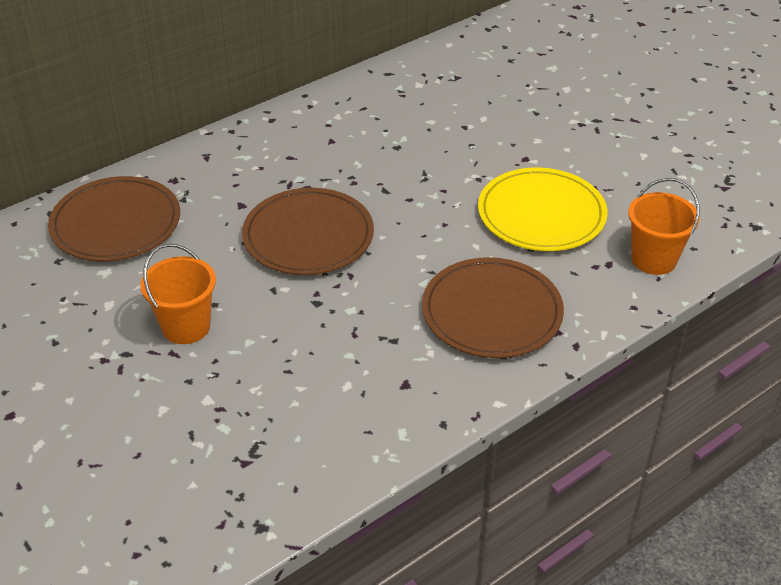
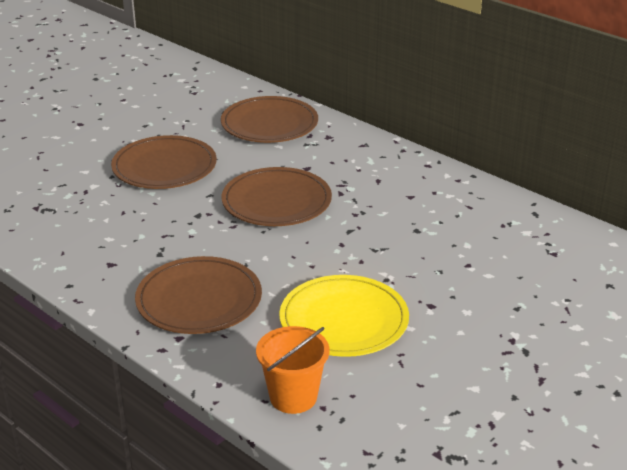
camera: 80 degrees right, 10 degrees down
(186, 327) = (164, 167): orange bucket -> brown plate

